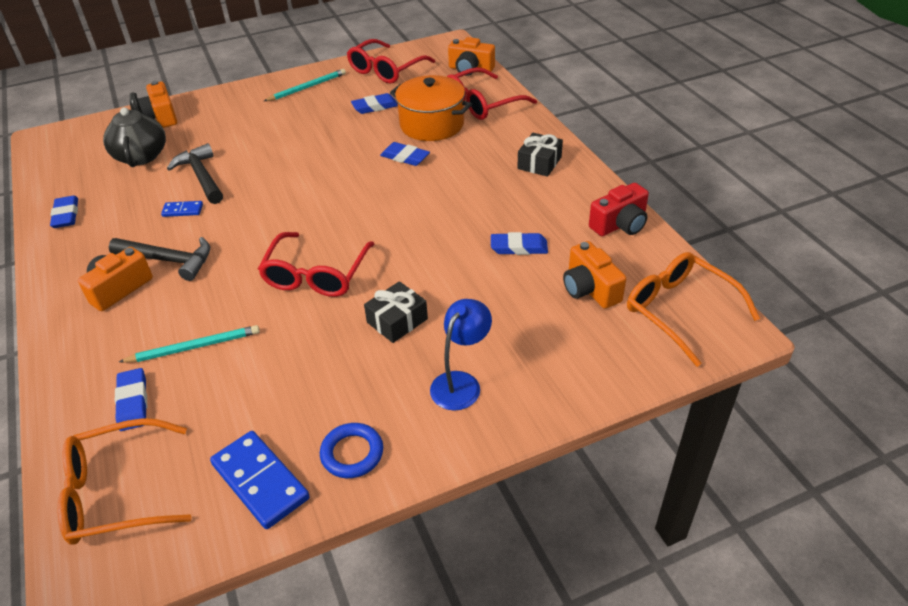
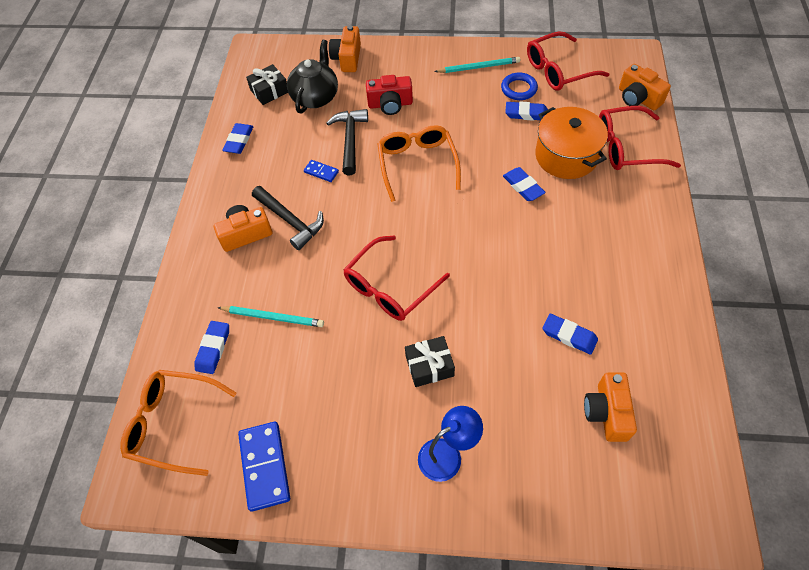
camera: 30 degrees right, 15 degrees up
(352, 453) = (336, 477): blue ring -> blue ring (518, 89)
(539, 163) = (641, 244): black gift -> black gift (269, 91)
(620, 224) = (676, 352): red camera -> red camera (390, 104)
(679, 311) = (675, 477): orange glasses -> orange glasses (417, 164)

